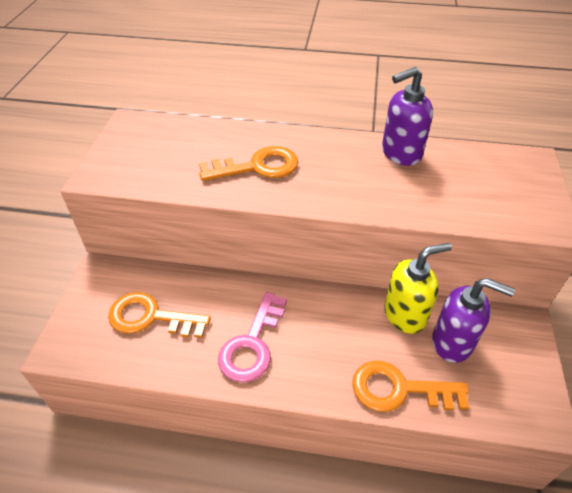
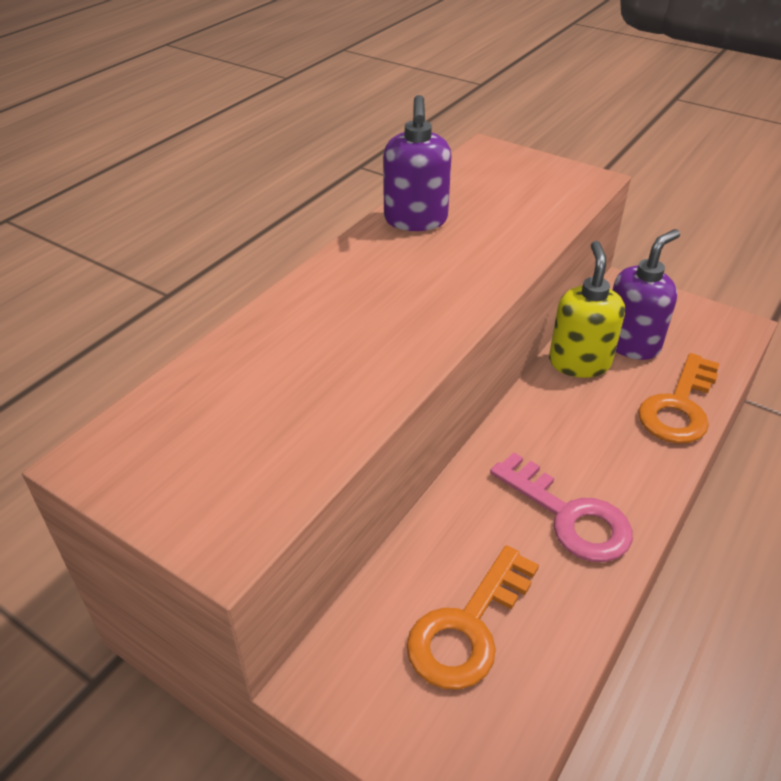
camera: 65 degrees left, 5 degrees down
(258, 167) = (352, 341): orange key -> none

